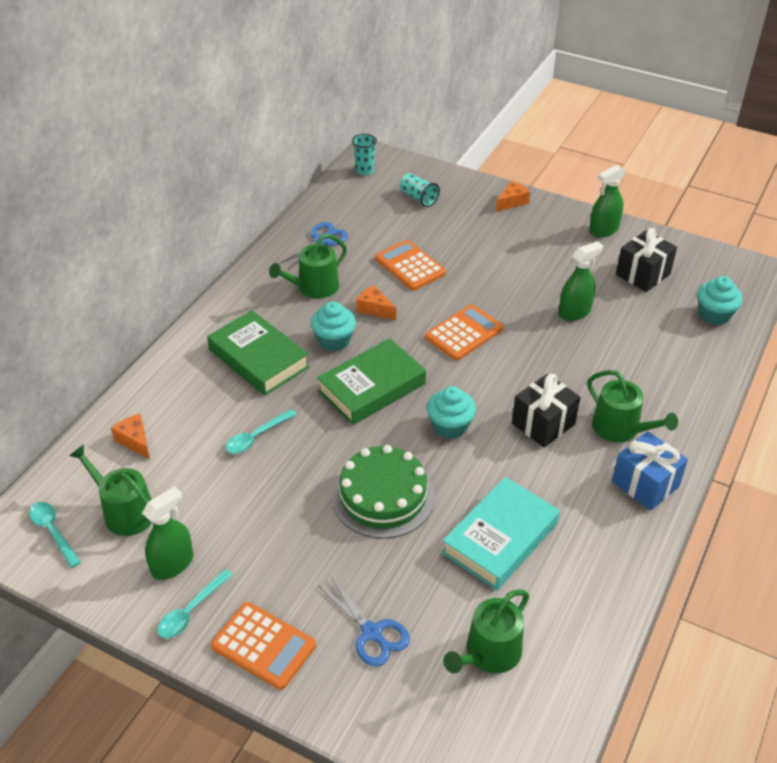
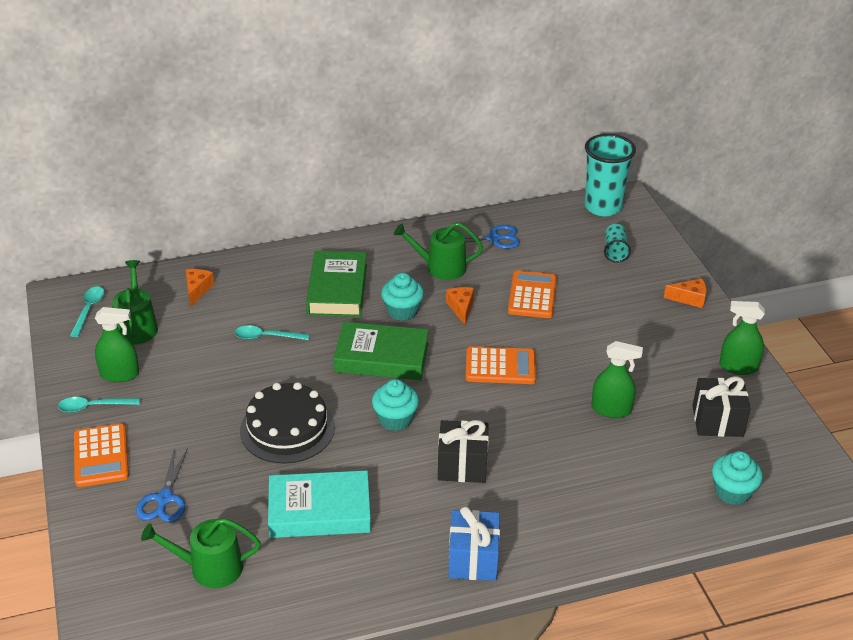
camera: 45 degrees right, 5 degrees down
(364, 170) = (603, 207): turquoise cup -> turquoise cup, size x1.96
(383, 496) = (287, 428): green cake -> black cake
(620, 429) = (515, 511): green watering can -> none

